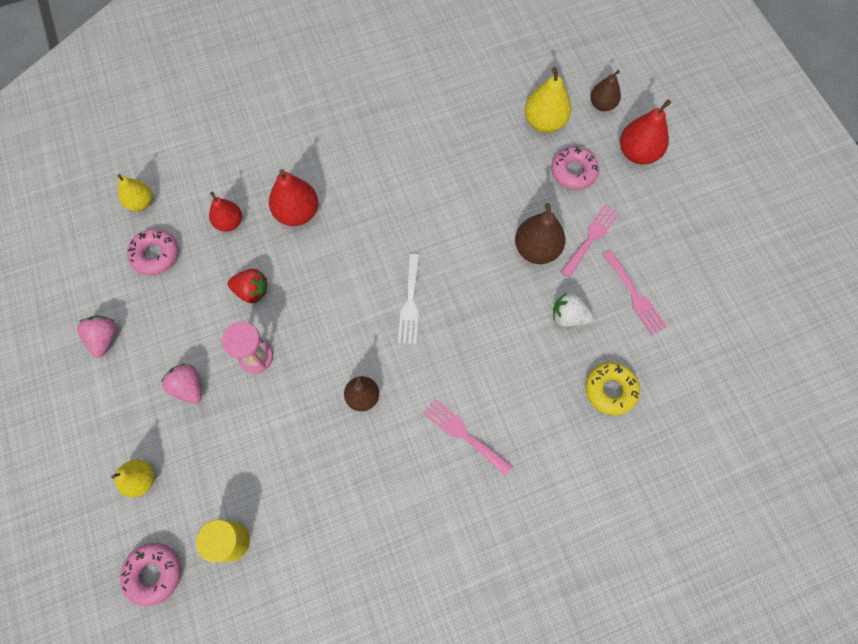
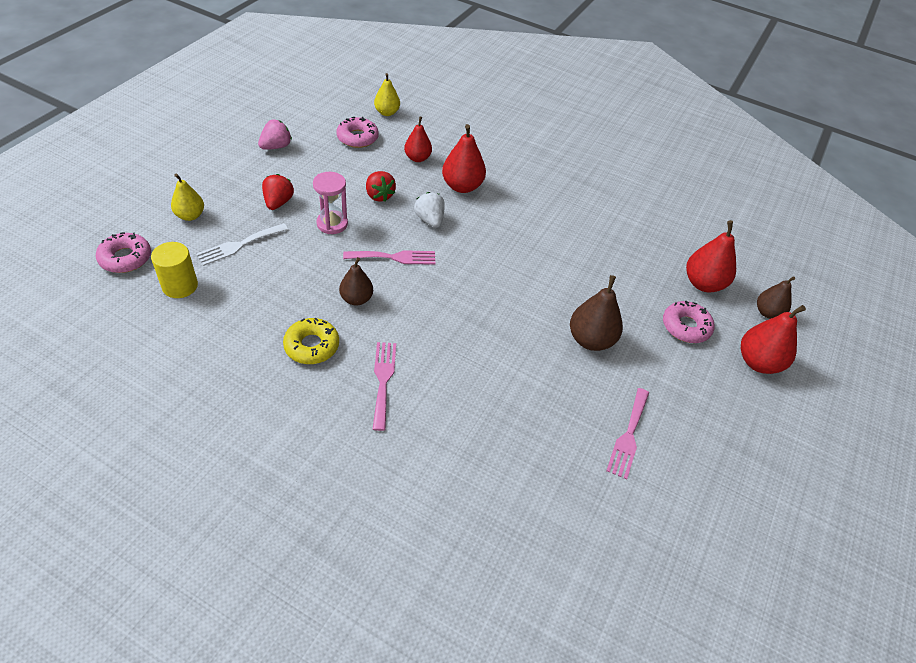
camera: 45 degrees right, 20 degrees down
(189, 387) = (278, 202): pink strawberry -> red strawberry
(410, 303) = (459, 285): white fork -> white fork (239, 245)
(544, 122) = (703, 283): yellow pear -> red pear
(568, 316) = (556, 396): white strawberry -> white strawberry (430, 220)
(591, 237) = (644, 372): pink fork -> pink fork (394, 257)
(610, 390) = (522, 467): yellow donut -> yellow donut (312, 346)

